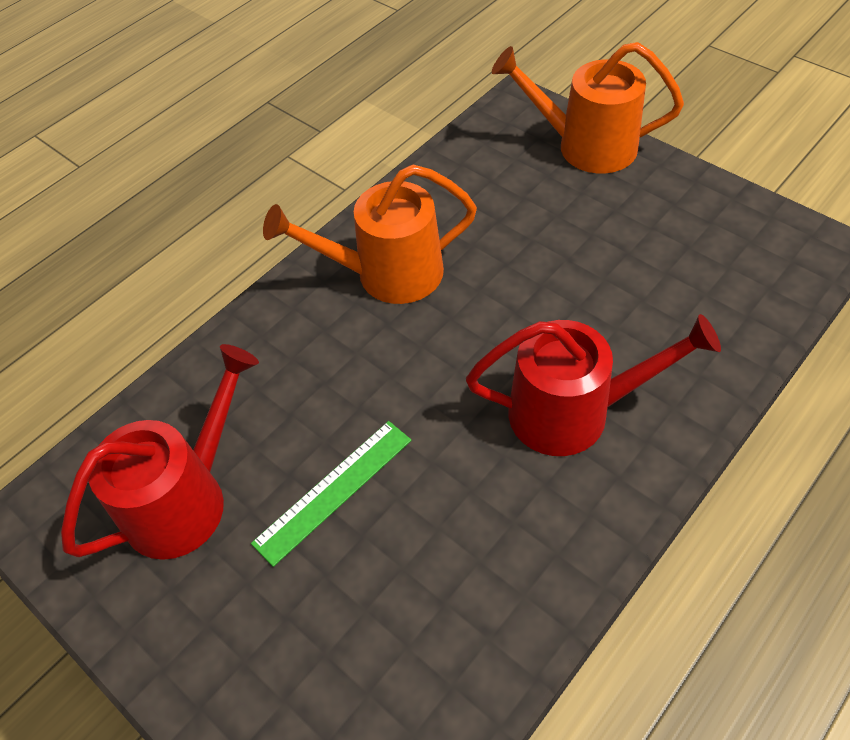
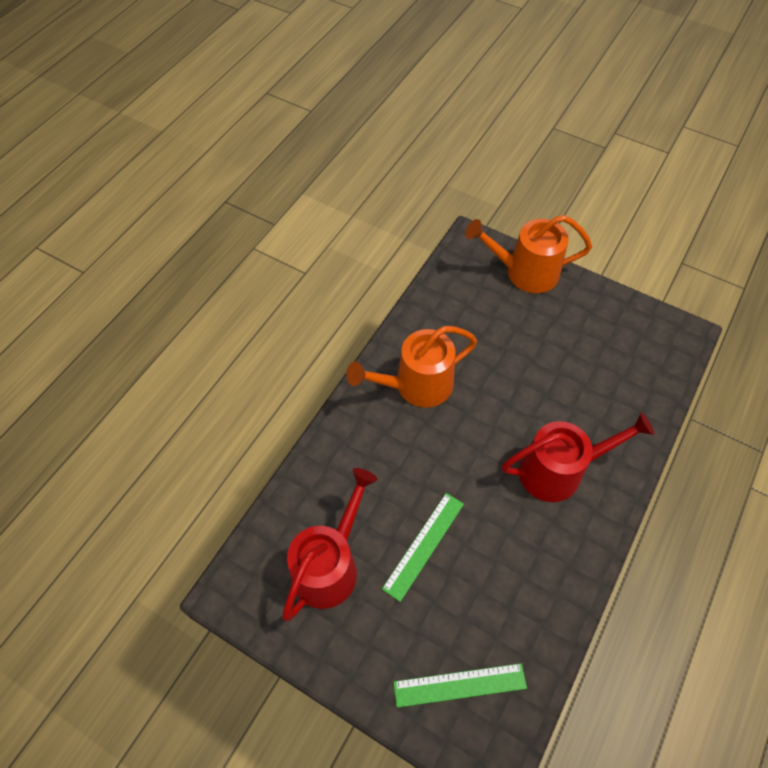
camera: 15 degrees left, 5 degrees up
(328, 710) = (460, 685): none -> green ruler

